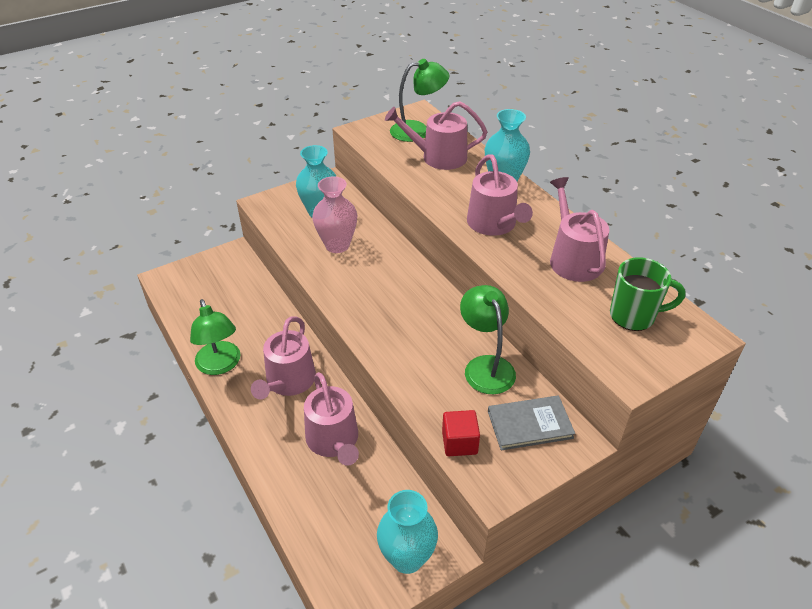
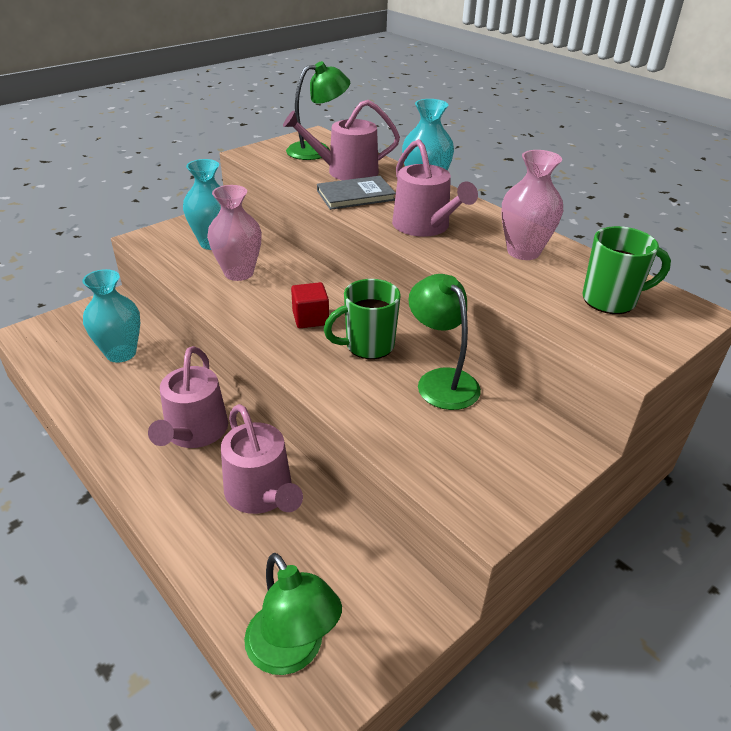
camera: 10 degrees left, 5 degrees down
(220, 365) = (104, 422): green lamp -> green lamp (292, 652)
(407, 558) = (381, 626): turquoise vase -> turquoise vase (121, 353)
(432, 327) = (368, 346): none -> green mug
(459, 442) = (430, 467): red cube -> red cube (310, 318)
(530, 424) = (510, 438): grey book -> grey book (355, 195)
(573, 259) = (523, 252): pink watering can -> pink vase

